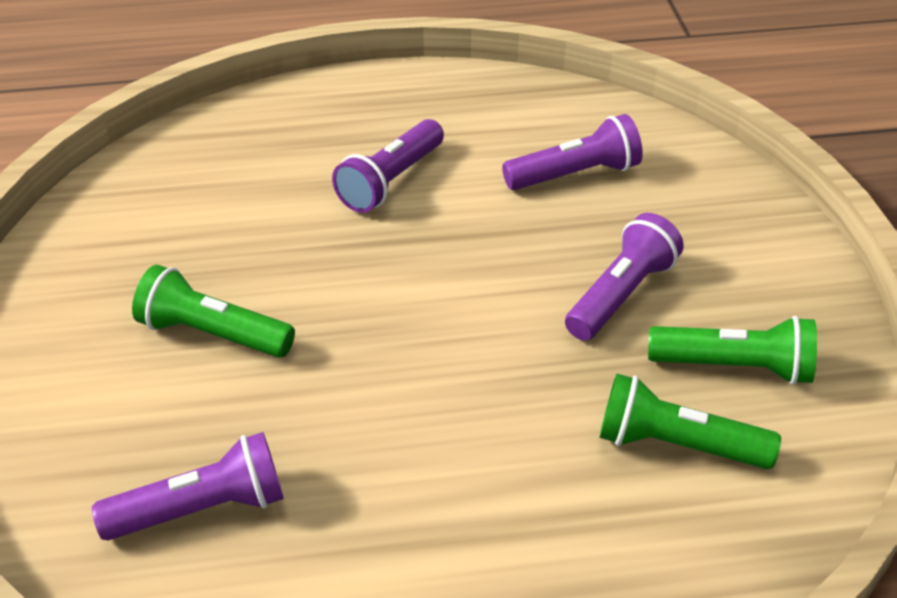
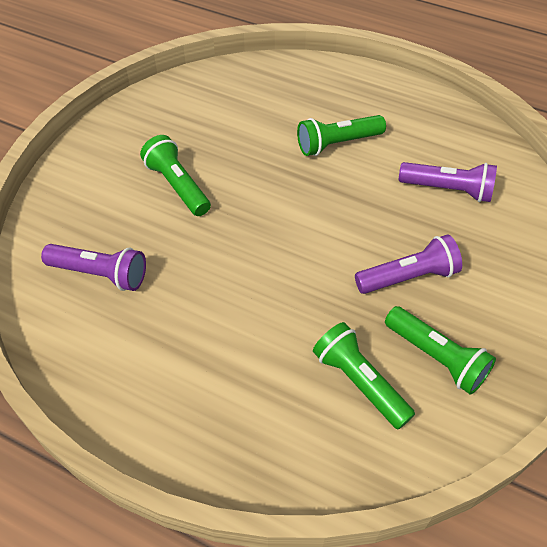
camera: 35 degrees right, 10 degrees up
(390, 181) = (337, 143): purple flashlight -> green flashlight

